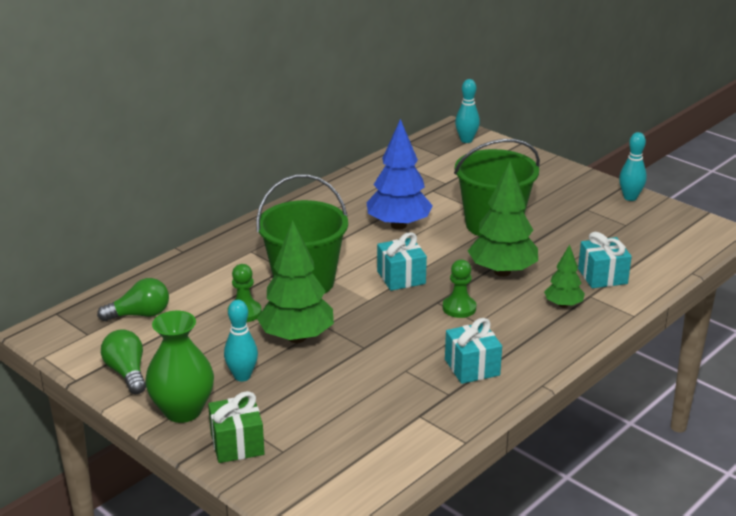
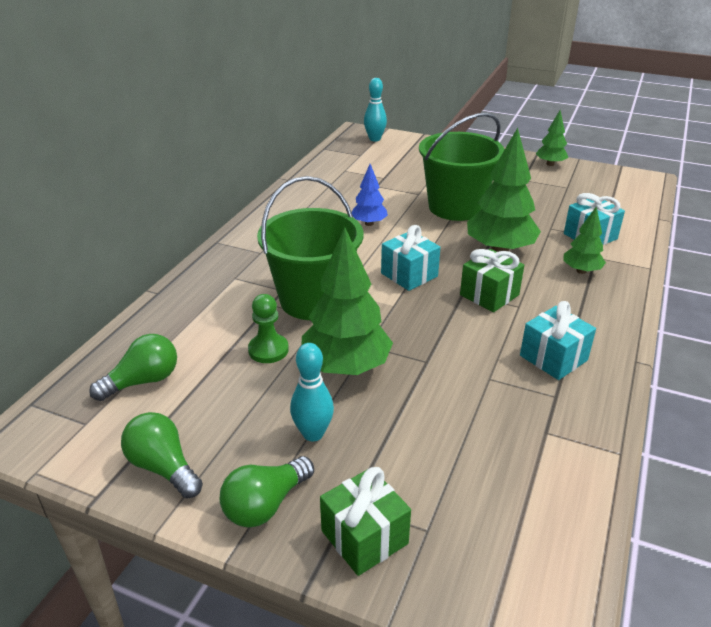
camera: 20 degrees left, 5 degrees up
(183, 410) = (265, 505): green vase -> green light bulb
(398, 225) = (369, 223): blue tree -> blue tree, size x0.55
(459, 308) = (489, 295): green pawn -> green gift
(630, 197) = (550, 164): turquoise bowling pin -> green tree

